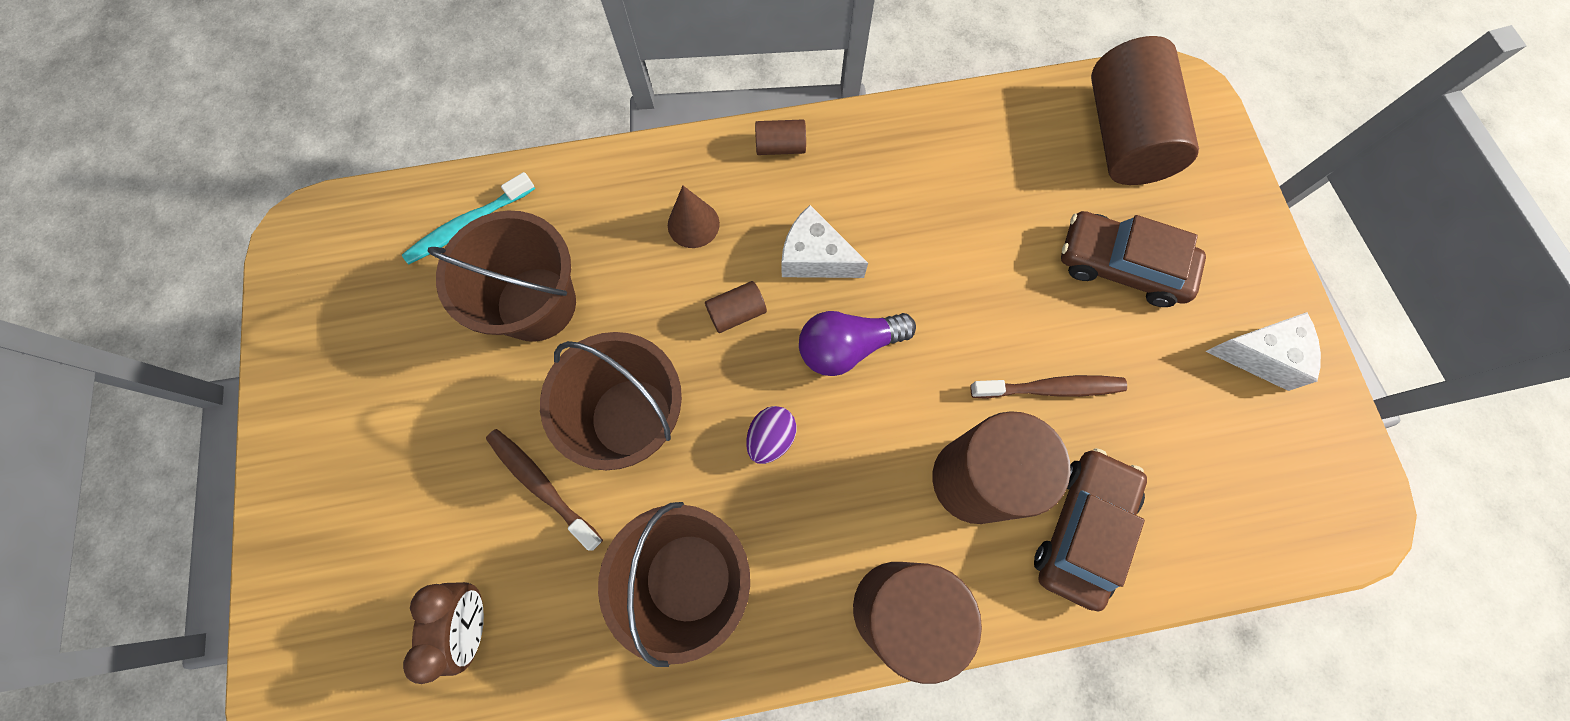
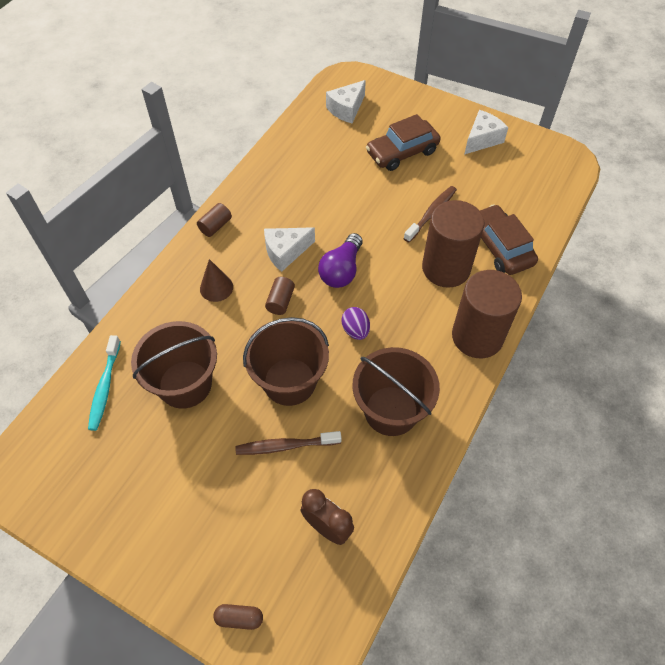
camera: 50 degrees left, 15 degrees down
(297, 609) = (239, 618): none -> brown capsule
(1123, 136) = (346, 109): brown cylinder -> white cheese

